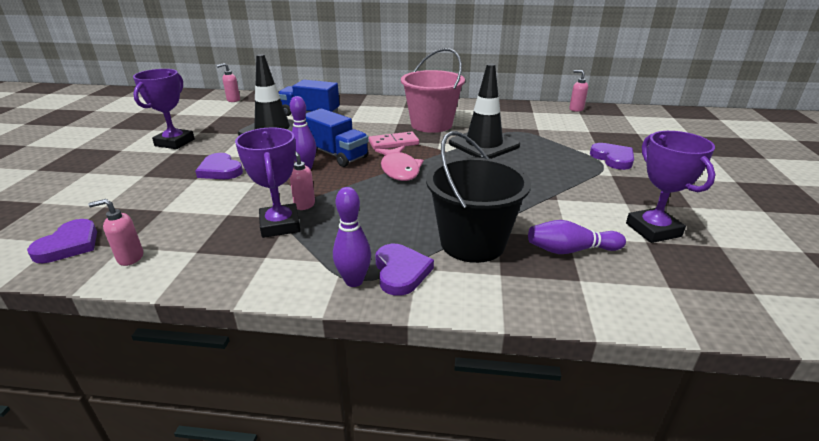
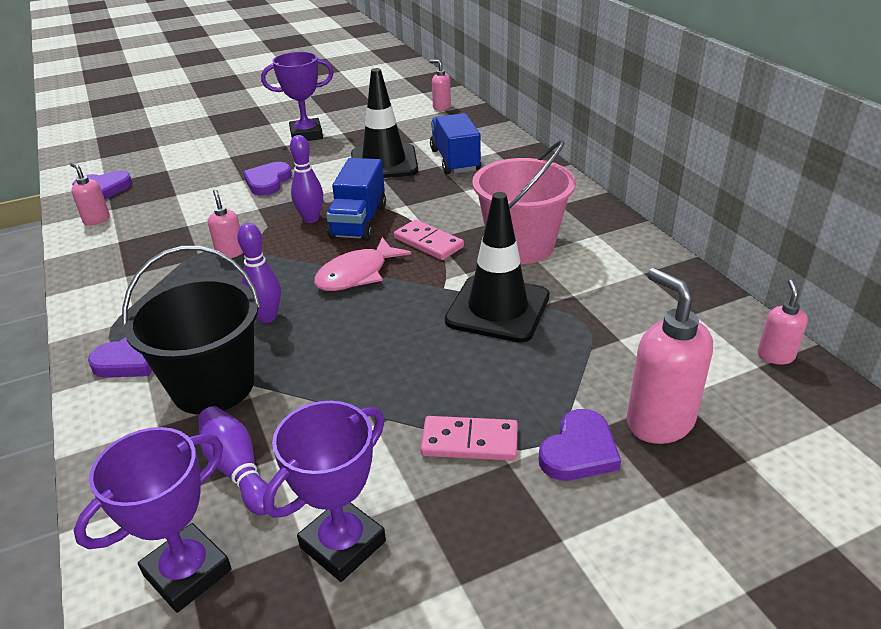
camera: 60 degrees right, 5 degrees up
(280, 225) = (183, 258): purple trophy -> purple trophy (187, 572)
(354, 281) = (106, 337): purple bowling pin -> purple bowling pin (267, 317)
(590, 179) = (469, 441): none -> pink domino
(603, 139) = (659, 422): none -> pink soap dispenser

